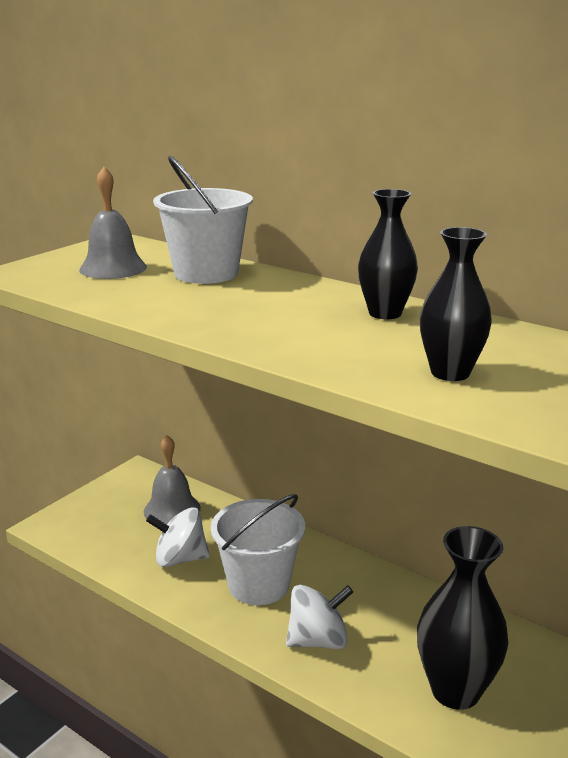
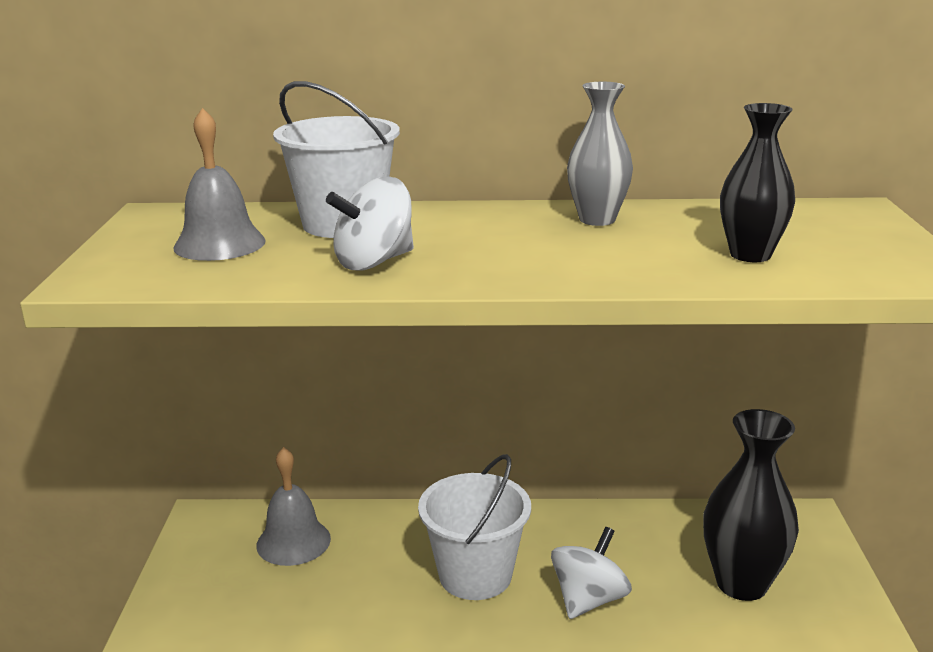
camera: 35 degrees left, 0 degrees up
(180, 559) = (364, 588): white spinning top -> white spinning top (374, 262)
(385, 313) = (597, 219): black vase -> grey vase

